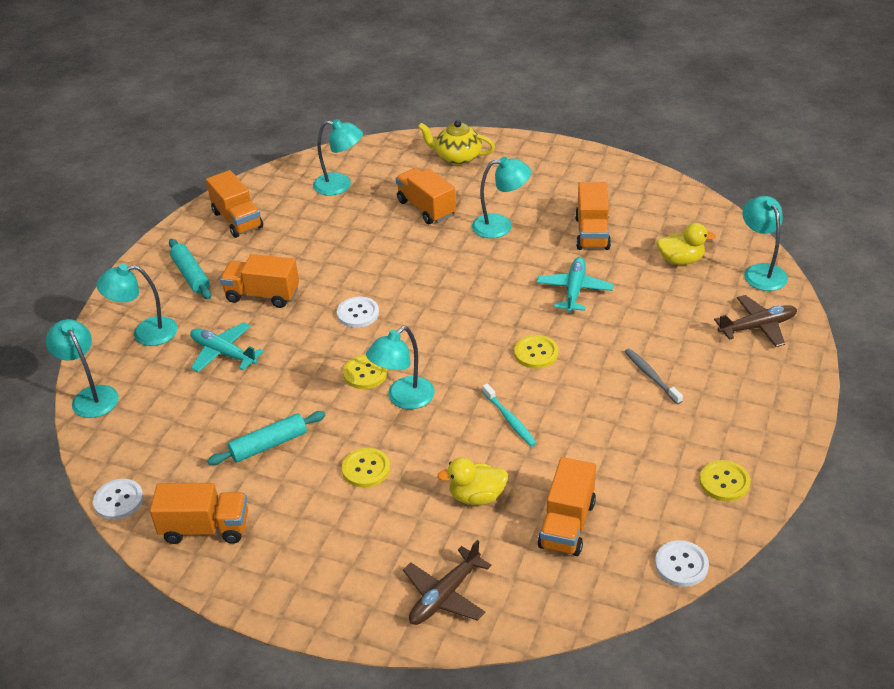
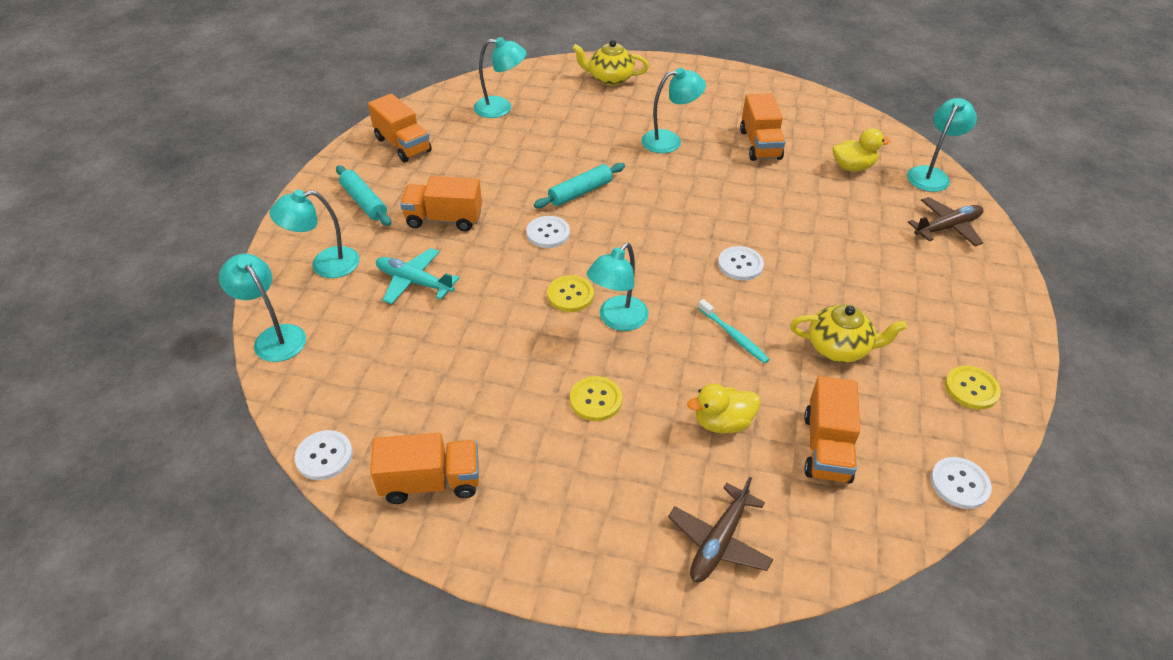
camera: 10 degrees left, 5 degrees up
(268, 444) = (483, 379): turquoise rolling pin -> turquoise rolling pin (580, 192)
(426, 208) = (592, 127): orange truck -> none
(536, 353) = (740, 264): yellow button -> white button
(574, 290) = (759, 200): turquoise plane -> none
(608, 437) = (839, 348): none -> yellow teapot
(651, 376) = (862, 282): grey toothbrush -> none
(761, 271) = (931, 174): turquoise lamp -> turquoise lamp turned 60 degrees clockwise

